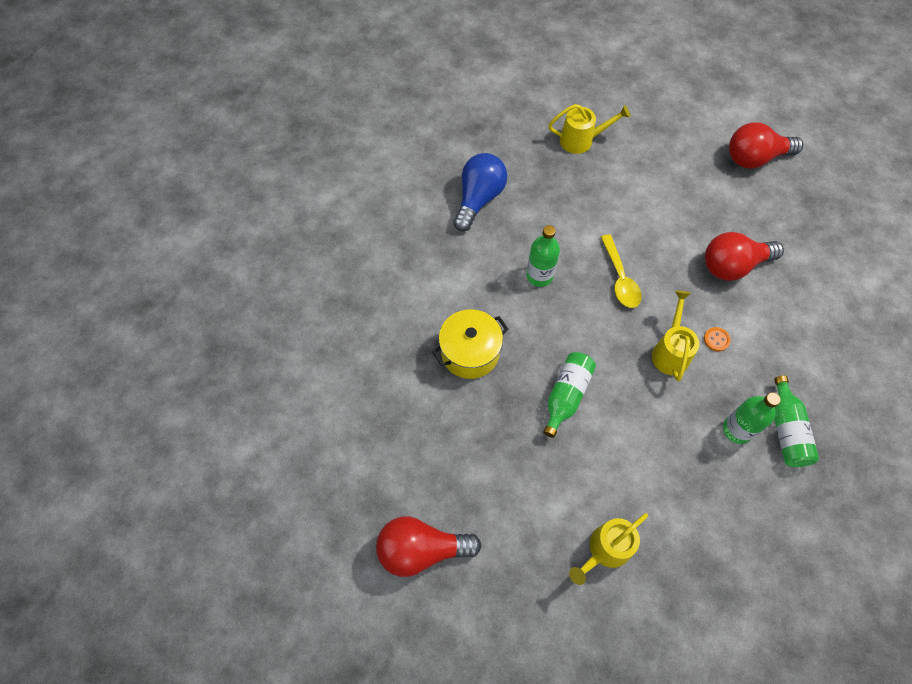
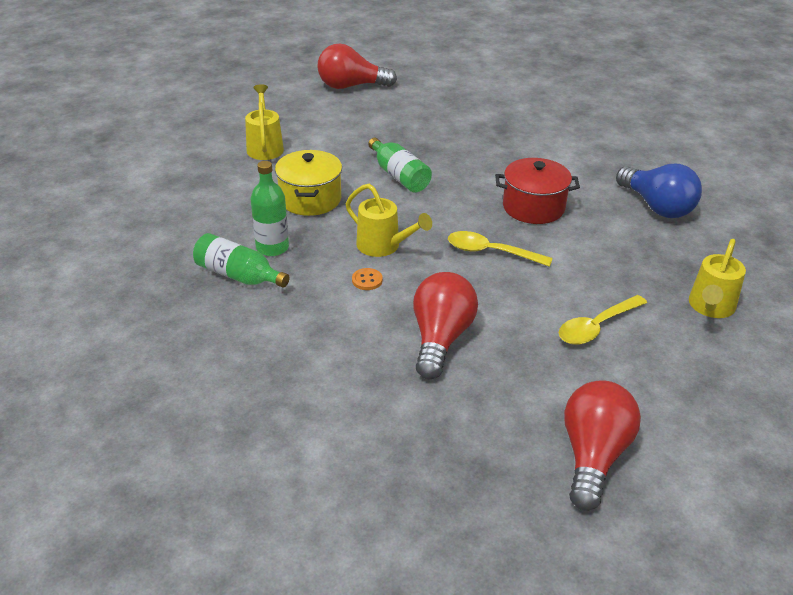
camera: 120 degrees right, 25 degrees down
(421, 550) = (351, 86): red light bulb -> red light bulb turned 120 degrees counterclockwise
(470, 353) = (483, 147): yellow pot -> yellow pot (310, 199)
(539, 276) = (533, 207): green bottle -> red pot
(650, 190) = (596, 327): none -> yellow spoon

